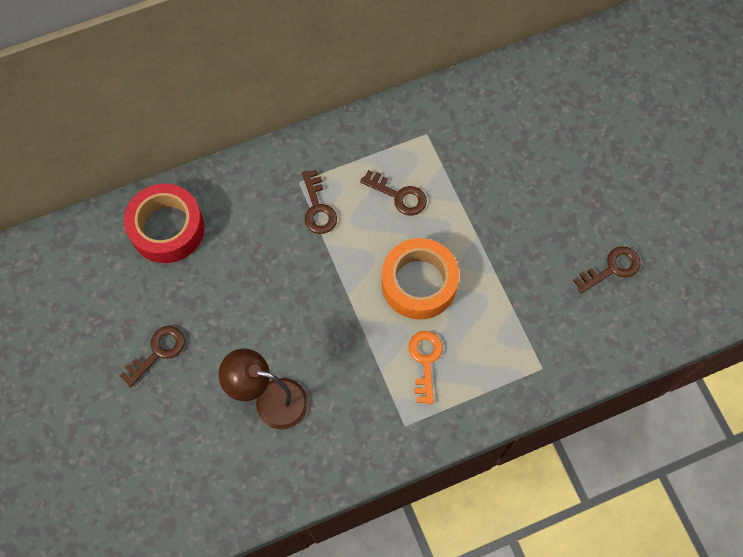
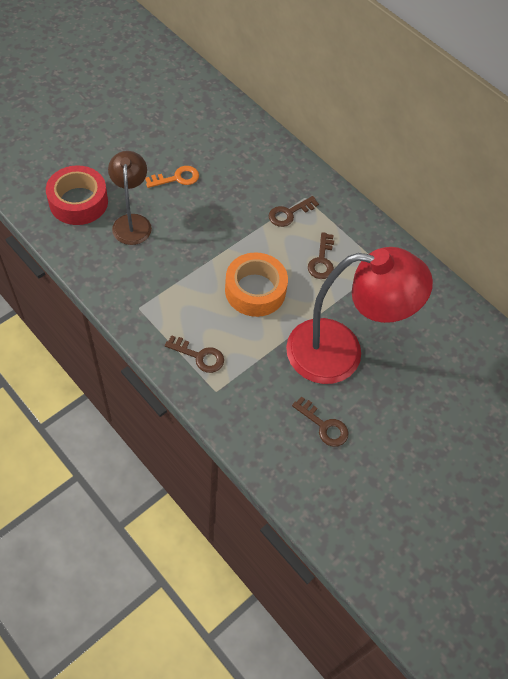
camera: 65 degrees right, 10 degrees down
(157, 352) = (146, 152): brown key -> brown key (199, 356)
(167, 228) = (236, 134): red tape -> red tape (78, 202)
(425, 361) = (193, 309): orange key -> orange key (177, 178)
(527, 220) = (340, 353): none -> red lamp

